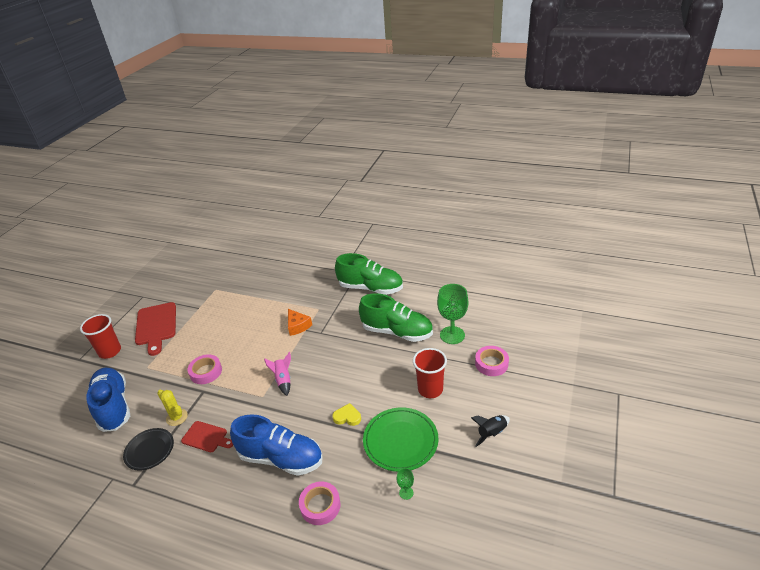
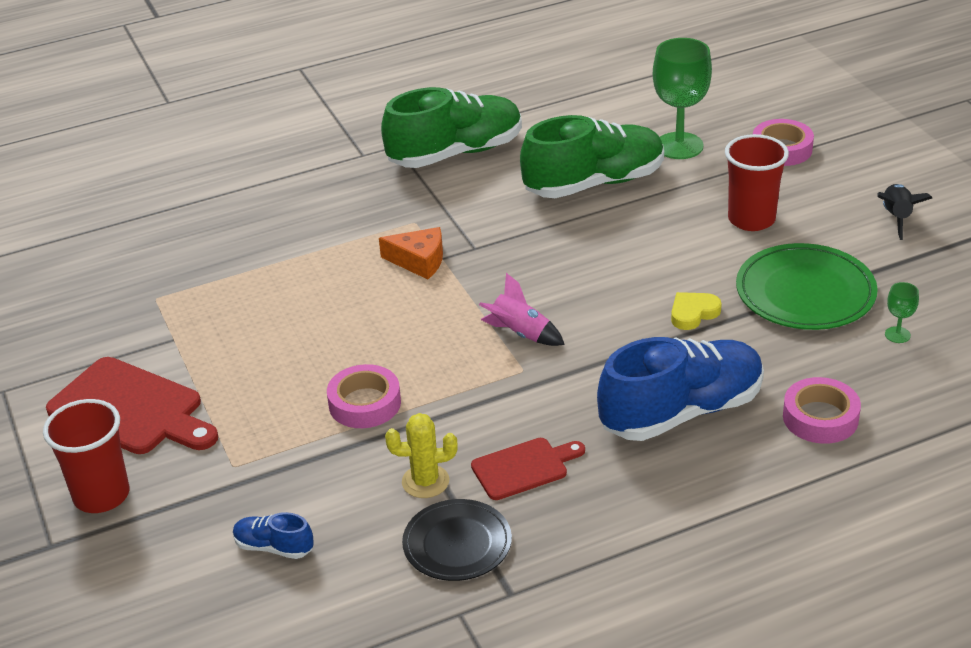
camera: 45 degrees left, 0 degrees up
(113, 406) = (274, 547): blue shoe -> blue shoe, size x0.44

